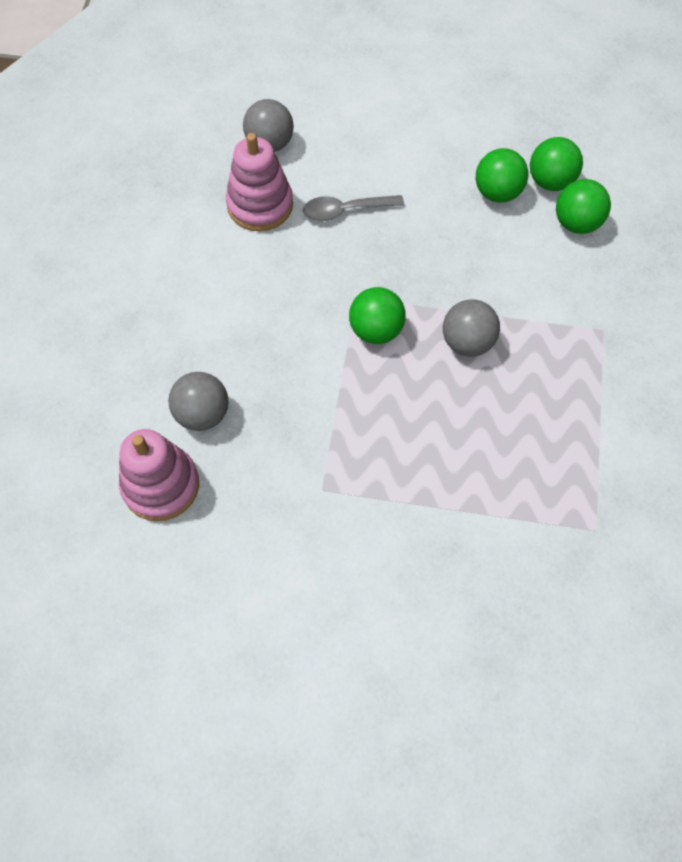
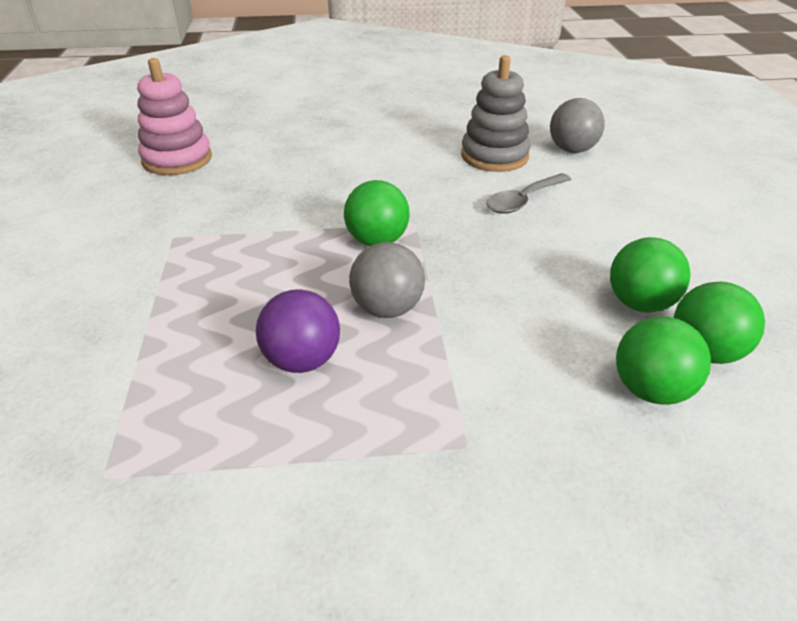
camera: 75 degrees right, 25 degrees down
(202, 414) = (251, 165): grey ball -> none
(260, 205) = (494, 156): pink stacking toy -> grey stacking toy
(345, 210) = (523, 200): grey spoon -> grey spoon turned 105 degrees counterclockwise
(511, 405) = (302, 360): none -> purple ball

